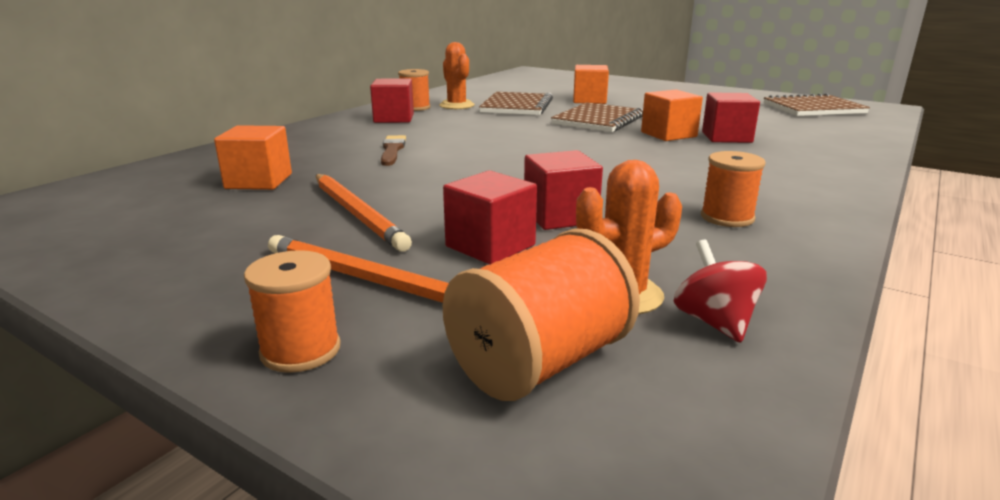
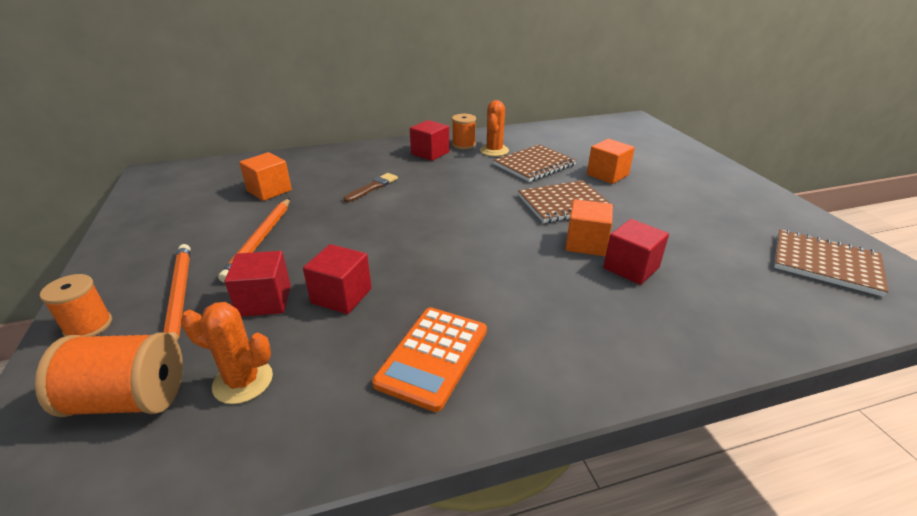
camera: 40 degrees right, 10 degrees up
(714, 322) = (238, 436): red spinning top -> none
(727, 217) = (433, 356): orange spool -> orange calculator

